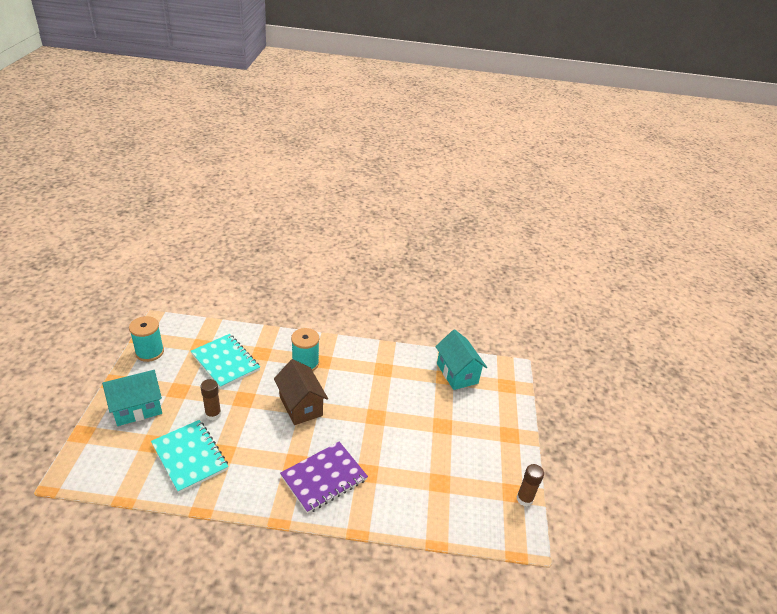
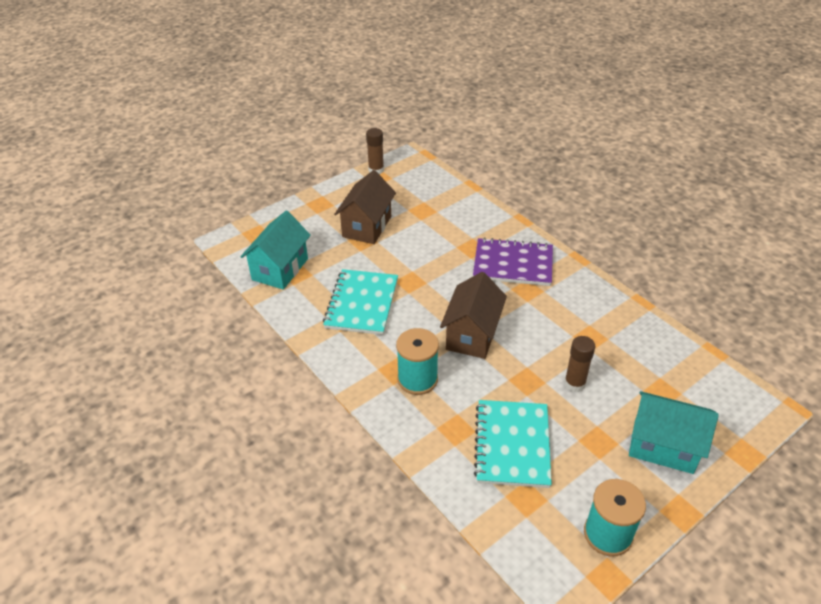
camera: 130 degrees left, 5 degrees up
(190, 457) = (627, 353): turquoise notebook -> turquoise notebook (362, 304)
(455, 438) = (367, 226): none -> brown house

